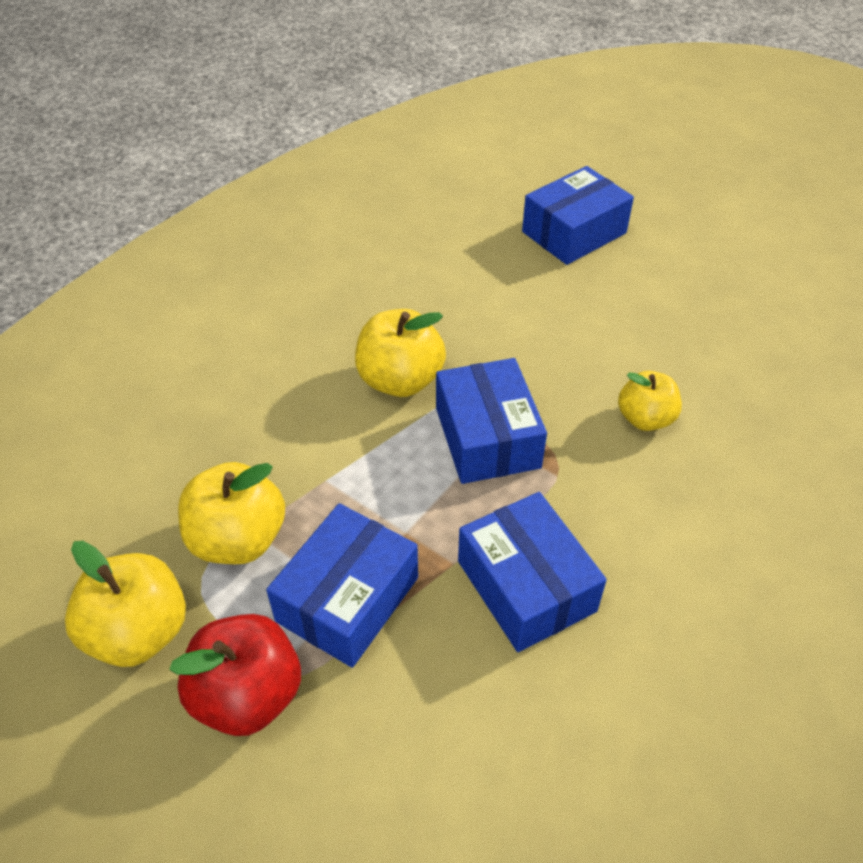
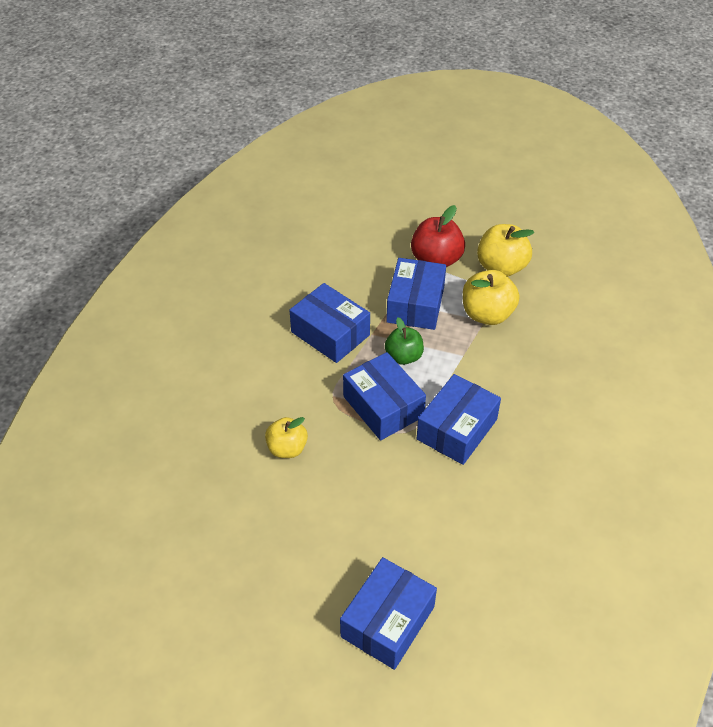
camera: 160 degrees right, 0 degrees up
(400, 380) = (457, 429): yellow apple -> blue box
(419, 505) = (403, 356): none -> green apple

